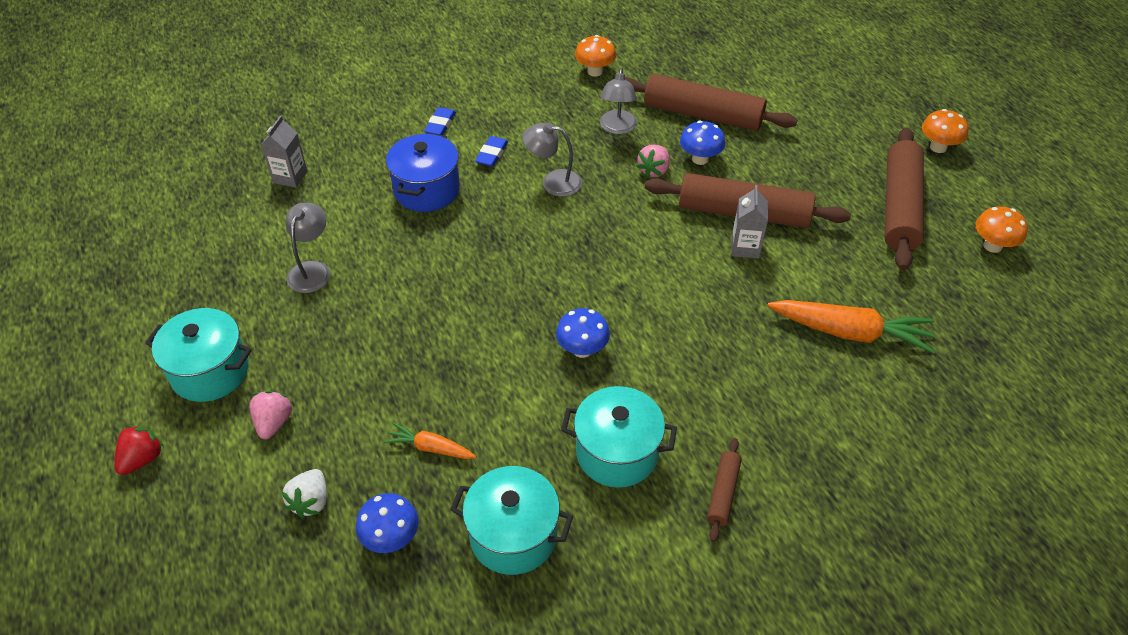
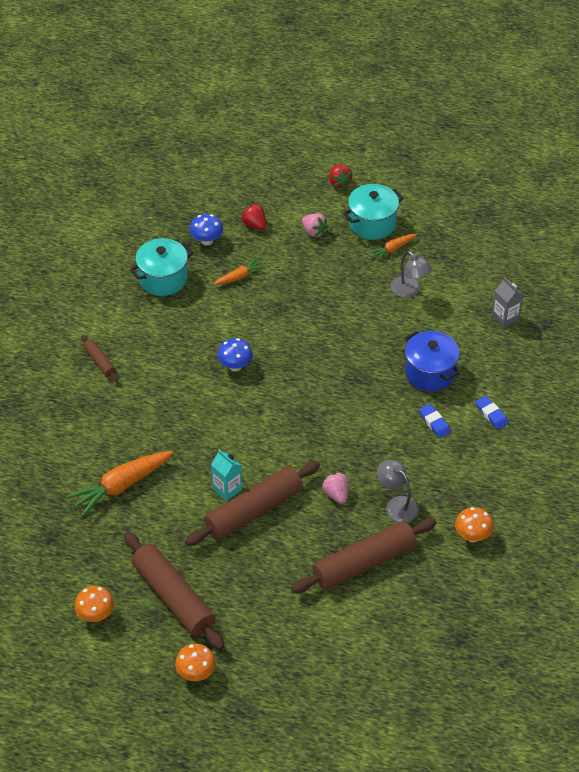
camera: 130 degrees right, 0 degrees up
(247, 324) = (392, 249): none -> orange carrot
(310, 501) = (254, 225): white strawberry -> red strawberry
(553, 182) = (377, 436): grey lamp -> none
(617, 453) = (162, 339): turquoise pot -> none
(700, 159) = (322, 527): blue mushroom -> none
(745, 247) = (227, 489): grey carton -> turquoise carton

